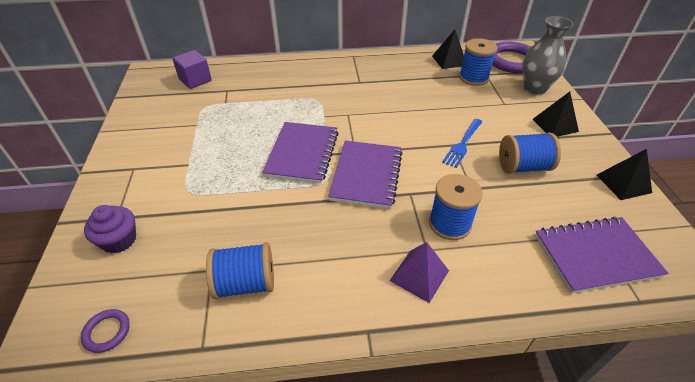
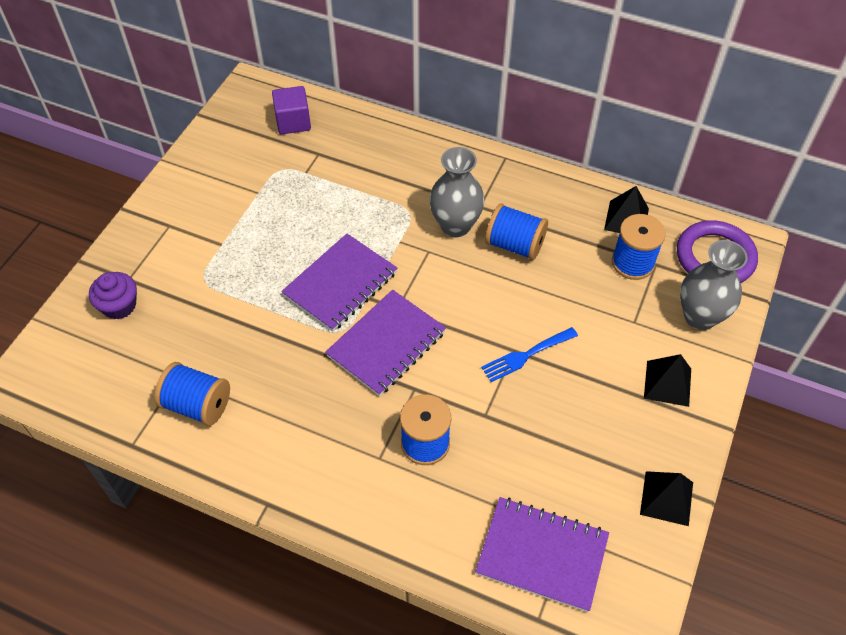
camera: 30 degrees right, 10 degrees up
(107, 332) = (71, 392): purple ring -> none
(353, 96) = (455, 225): none -> grey vase
(419, 275) = (351, 479): purple pyramid -> none
(523, 167) = (569, 418): blue spool -> blue spool (515, 245)

